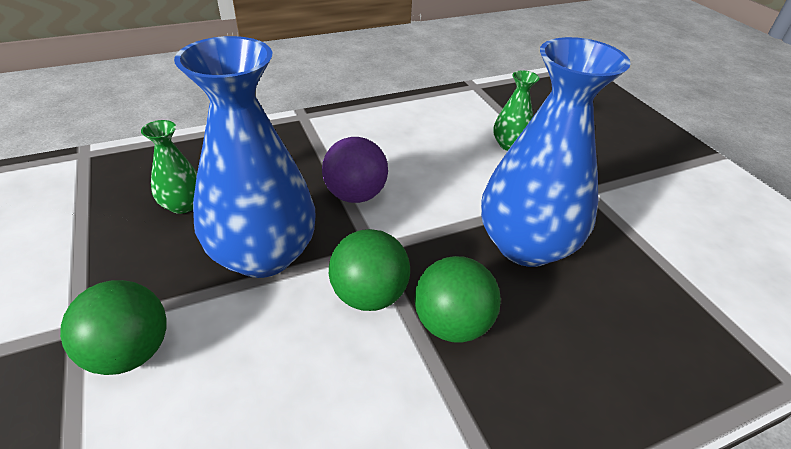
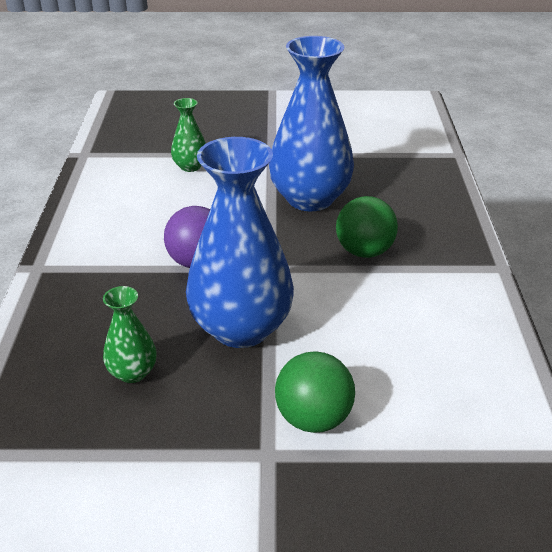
camera: 65 degrees left, 5 degrees down
(369, 295) = (319, 281): green ball -> none

